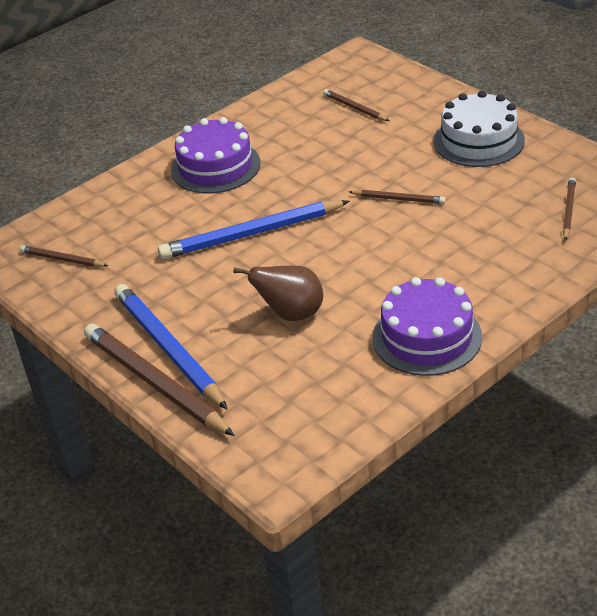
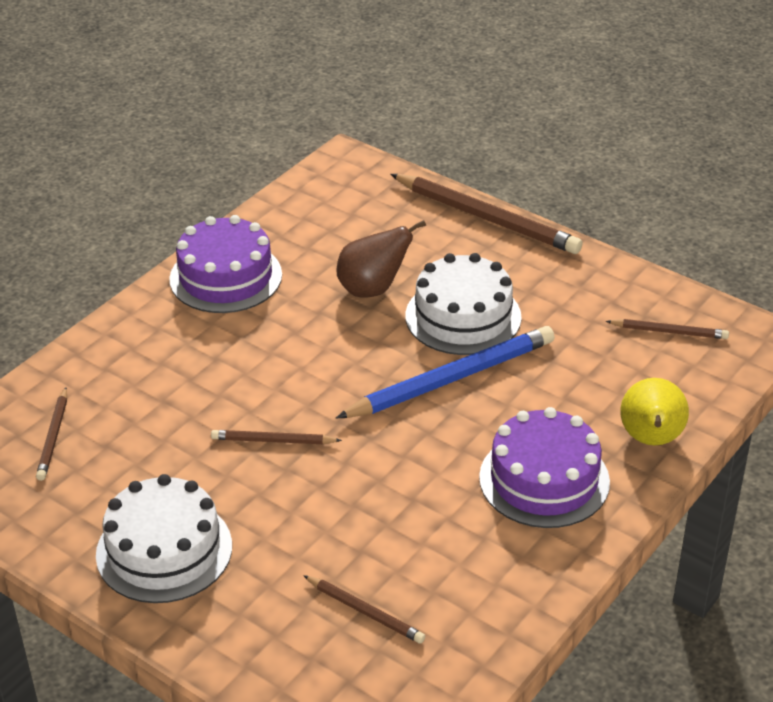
camera: 165 degrees right, 0 degrees up
(129, 186) = (651, 440): none -> yellow pear
(168, 348) = (489, 248): blue pencil -> none
(221, 283) = (463, 316): none -> white cake

